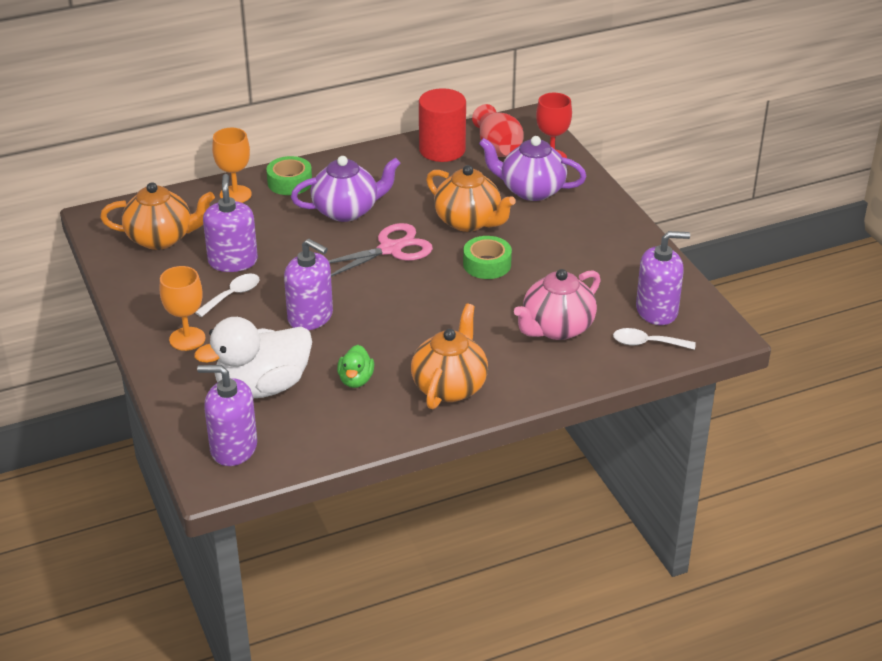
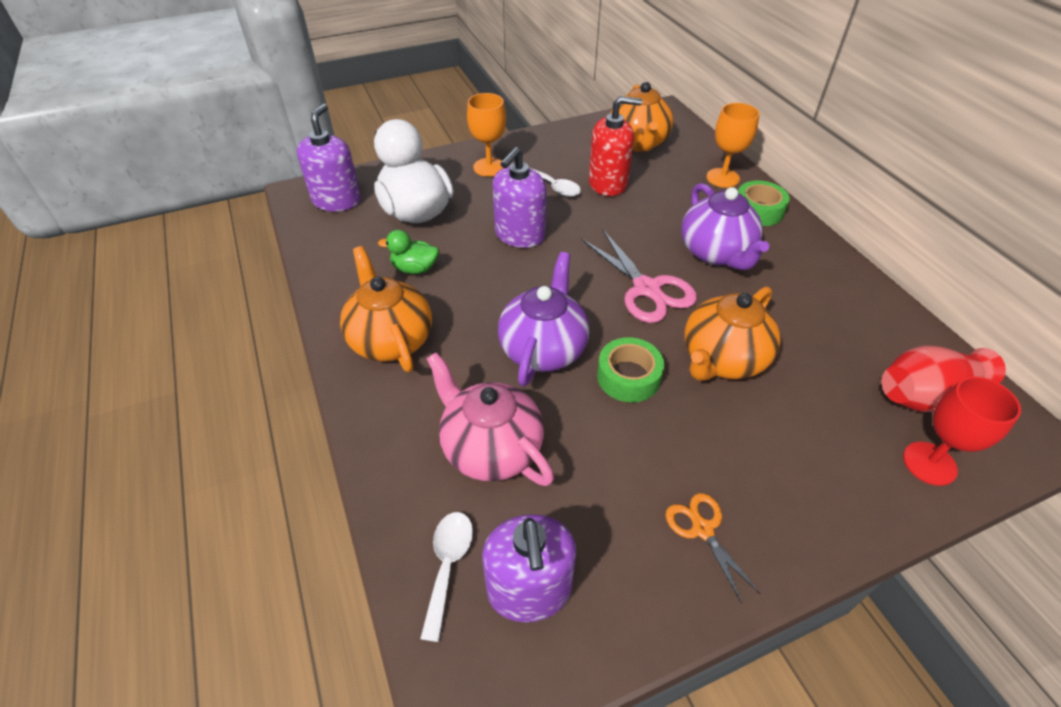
camera: 90 degrees right, 10 degrees up
(233, 261) = (608, 183): purple soap dispenser -> red soap dispenser
(442, 150) = (888, 333): red cylinder -> none
(450, 386) = (391, 340): orange teapot -> orange teapot turned 135 degrees counterclockwise
(531, 190) = (824, 432): purple teapot -> purple teapot (543, 349)
(607, 244) = (702, 529): none -> orange scissors

